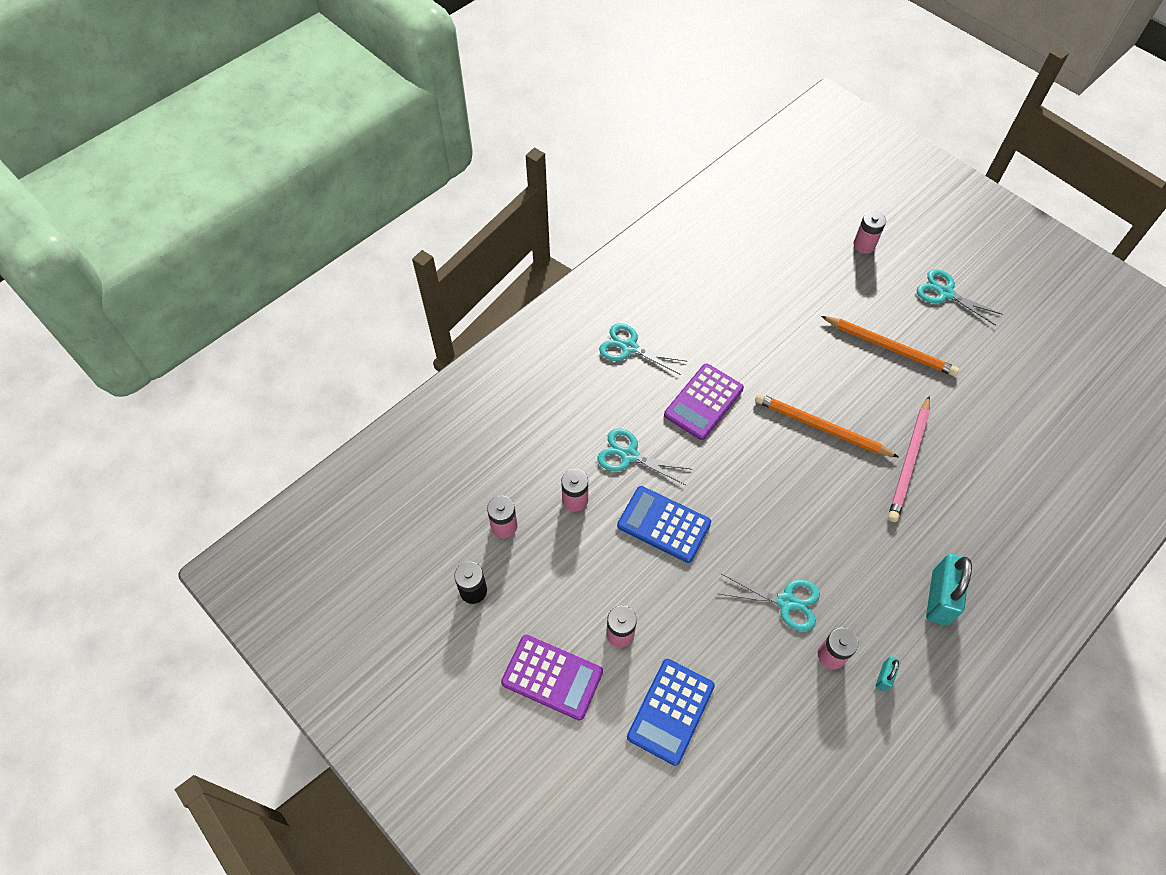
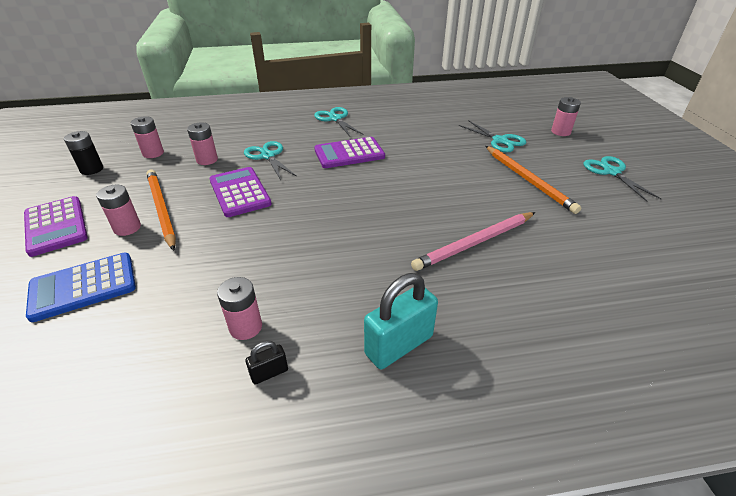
camera: 35 degrees right, 20 degrees down
(664, 524) = (240, 192): blue calculator -> purple calculator
(786, 602) = (260, 272): turquoise scissors -> turquoise scissors (500, 141)
(821, 428) = (419, 196): orange pencil -> orange pencil (161, 209)
(884, 677) = (269, 373): turquoise padlock -> black padlock

